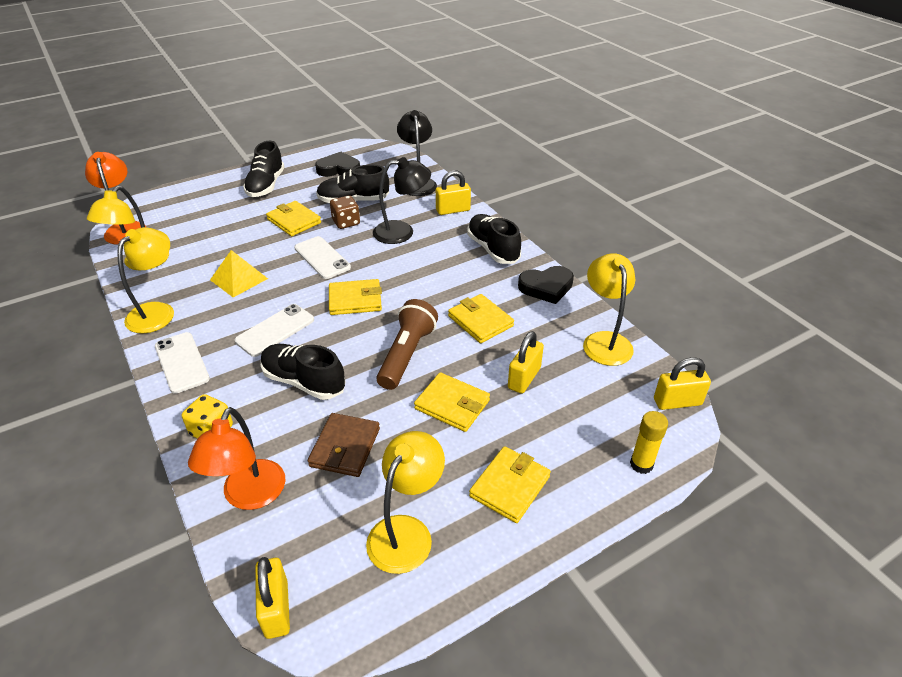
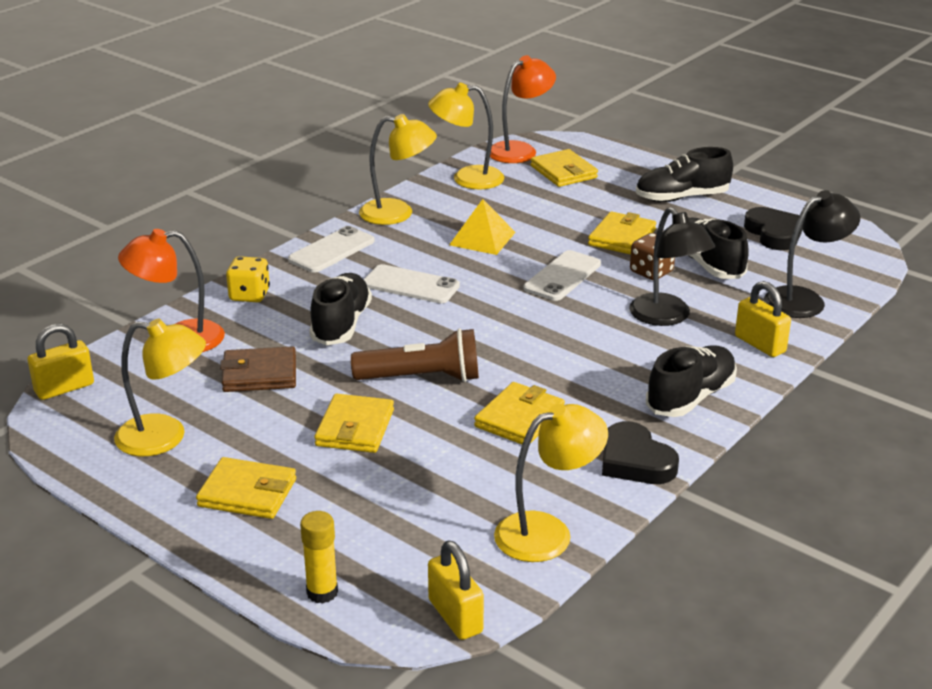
camera: 70 degrees right, 10 degrees down
(355, 300) = (498, 319): yellow wallet -> yellow wallet (563, 172)
(524, 378) = (429, 473): yellow padlock -> none

